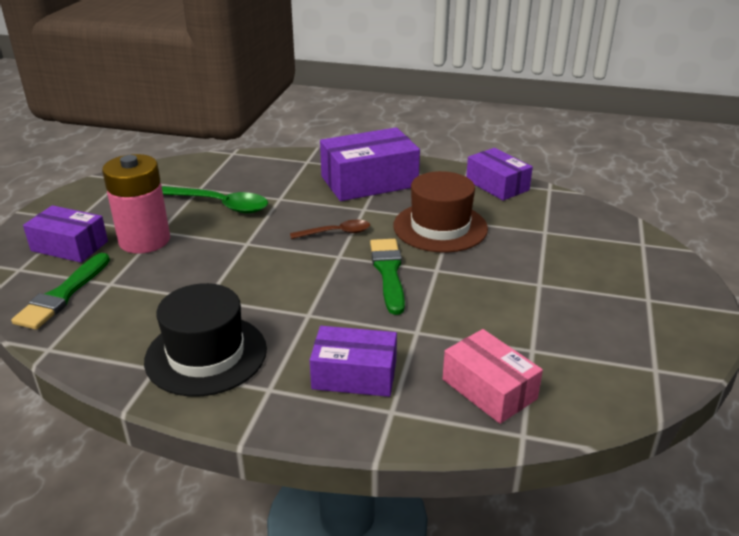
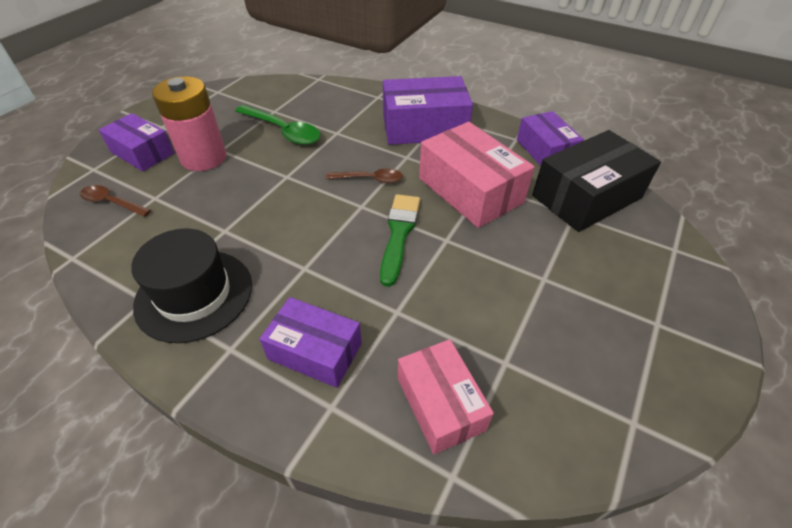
camera: 15 degrees right, 15 degrees up
(63, 295) = (112, 202): green brush -> brown spoon
(440, 227) = (470, 190): brown hat -> pink box
(550, 216) = (586, 196): none -> black box

